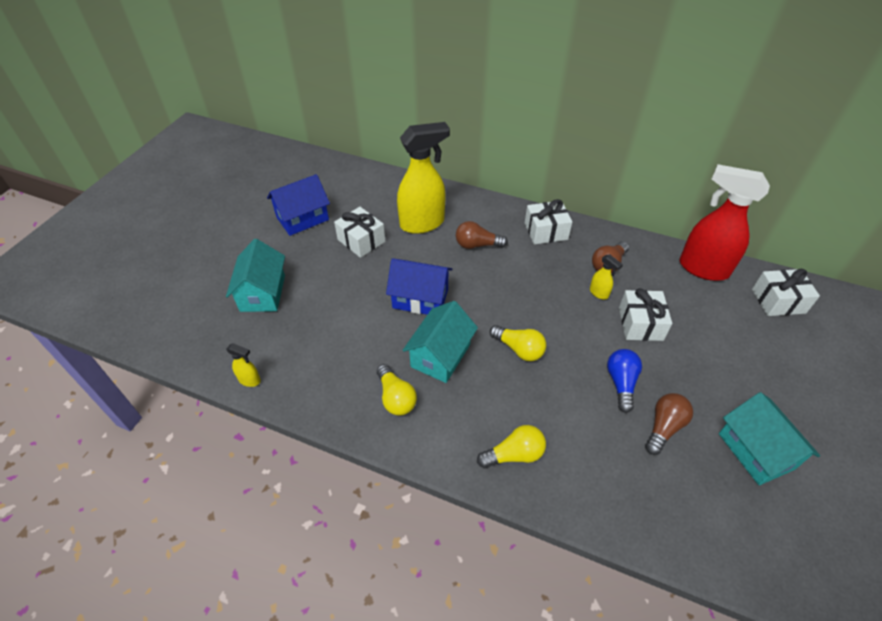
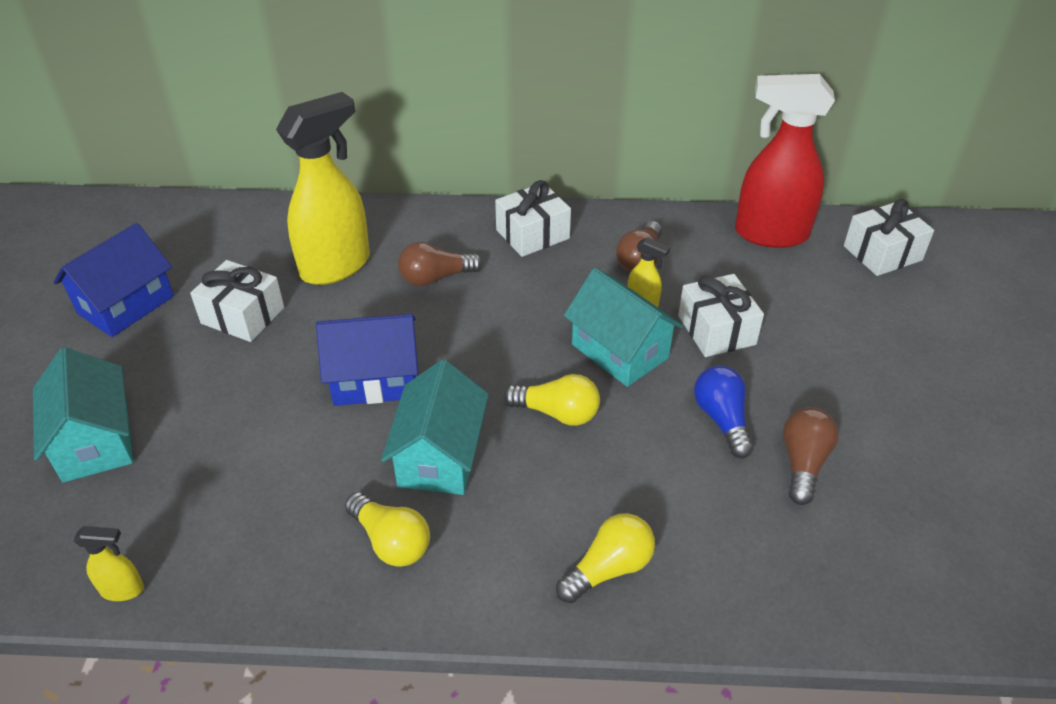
camera: 20 degrees left, 5 degrees down
(755, 451) = (932, 458): turquoise house -> turquoise house (620, 351)

